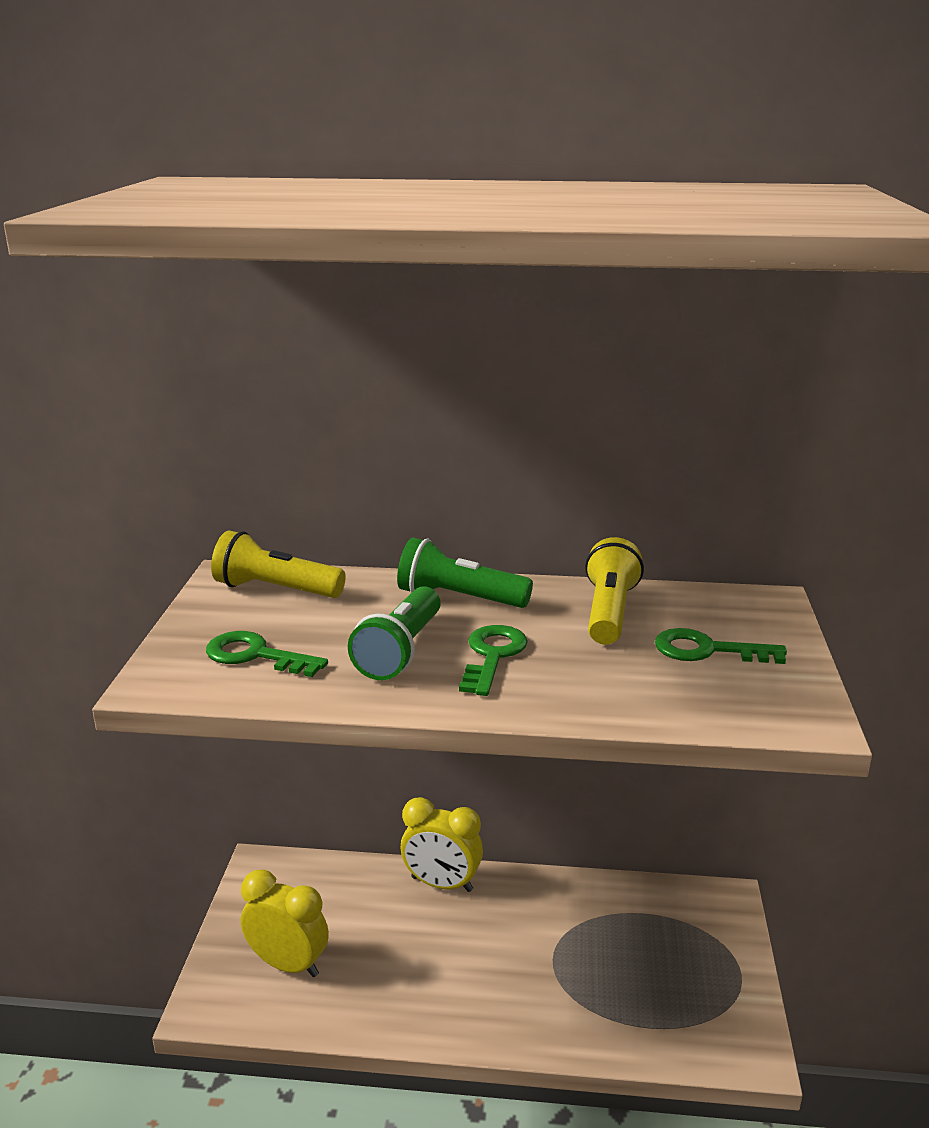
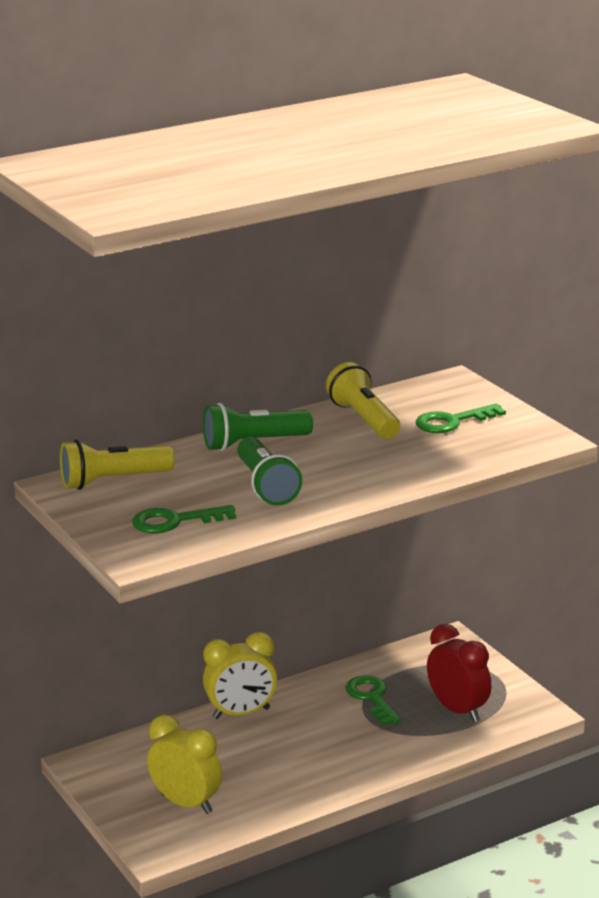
camera: 35 degrees left, 0 degrees up
(288, 964) = (186, 804): yellow clock -> yellow clock turned 45 degrees clockwise
(492, 656) = (329, 469): green key -> green key (372, 698)
(657, 998) = (458, 710): none -> red clock

